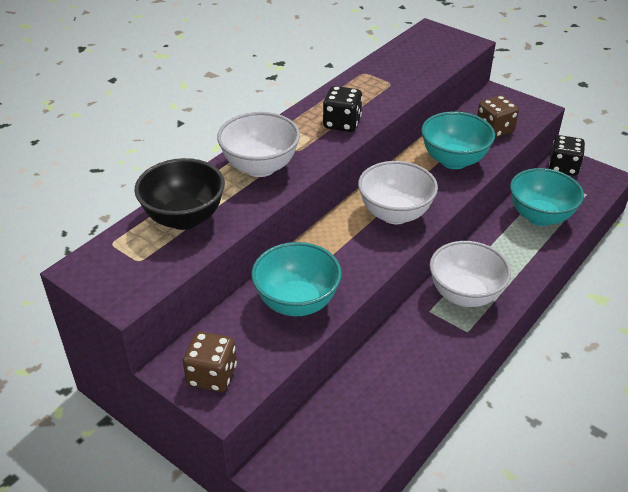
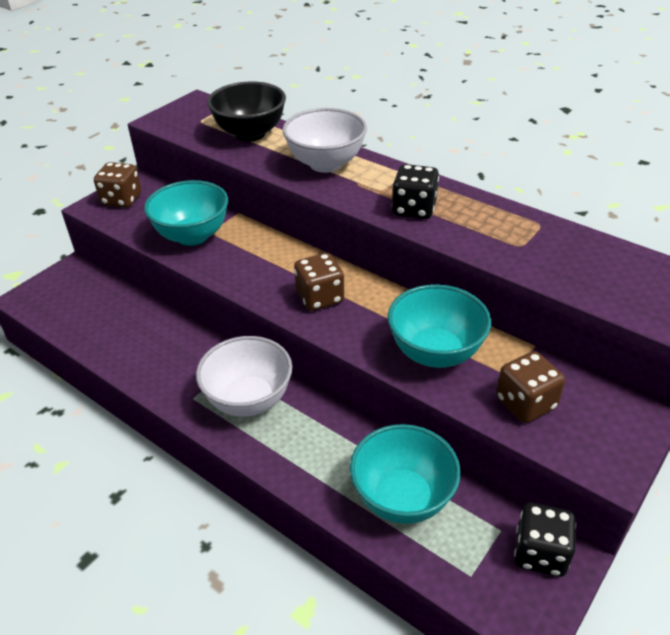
camera: 90 degrees right, 0 degrees up
(395, 214) = (320, 297): white bowl -> brown dice

